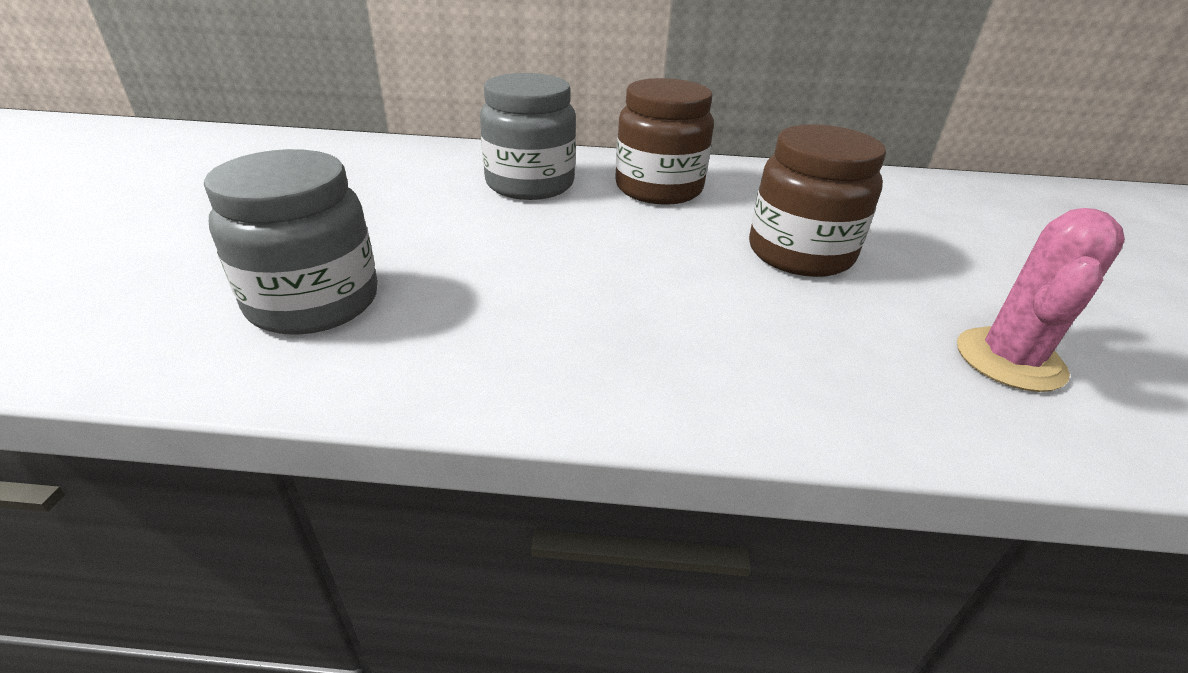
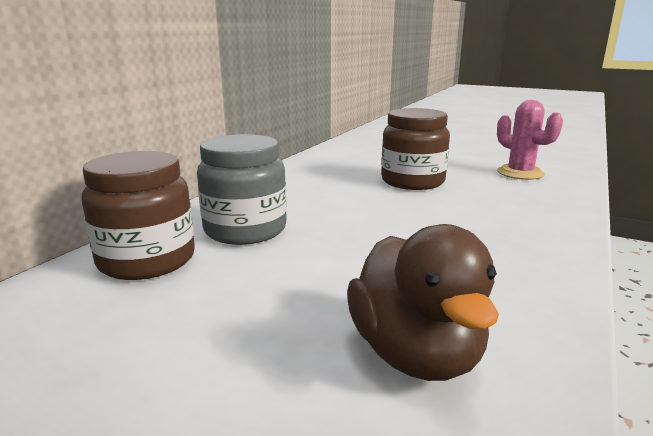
camera: 65 degrees left, 15 degrees down
(314, 302) = (416, 353): grey jar -> brown duck
(658, 188) = (298, 193): brown jar -> brown jar (147, 260)

